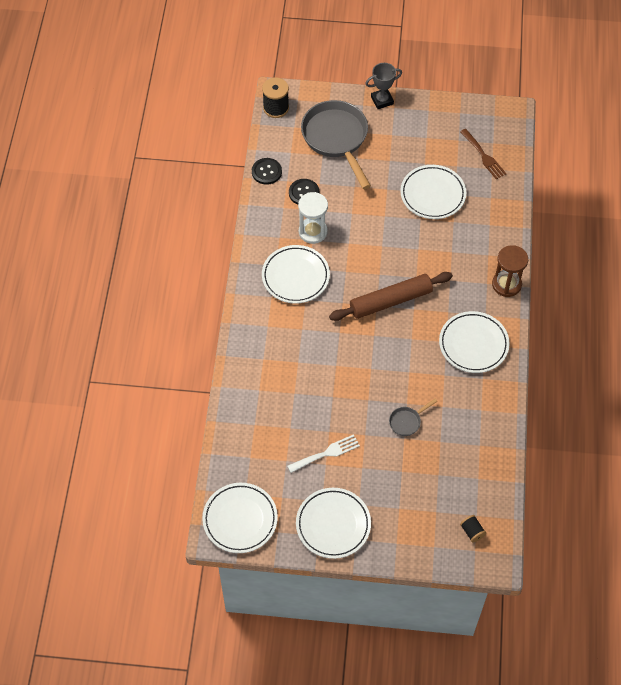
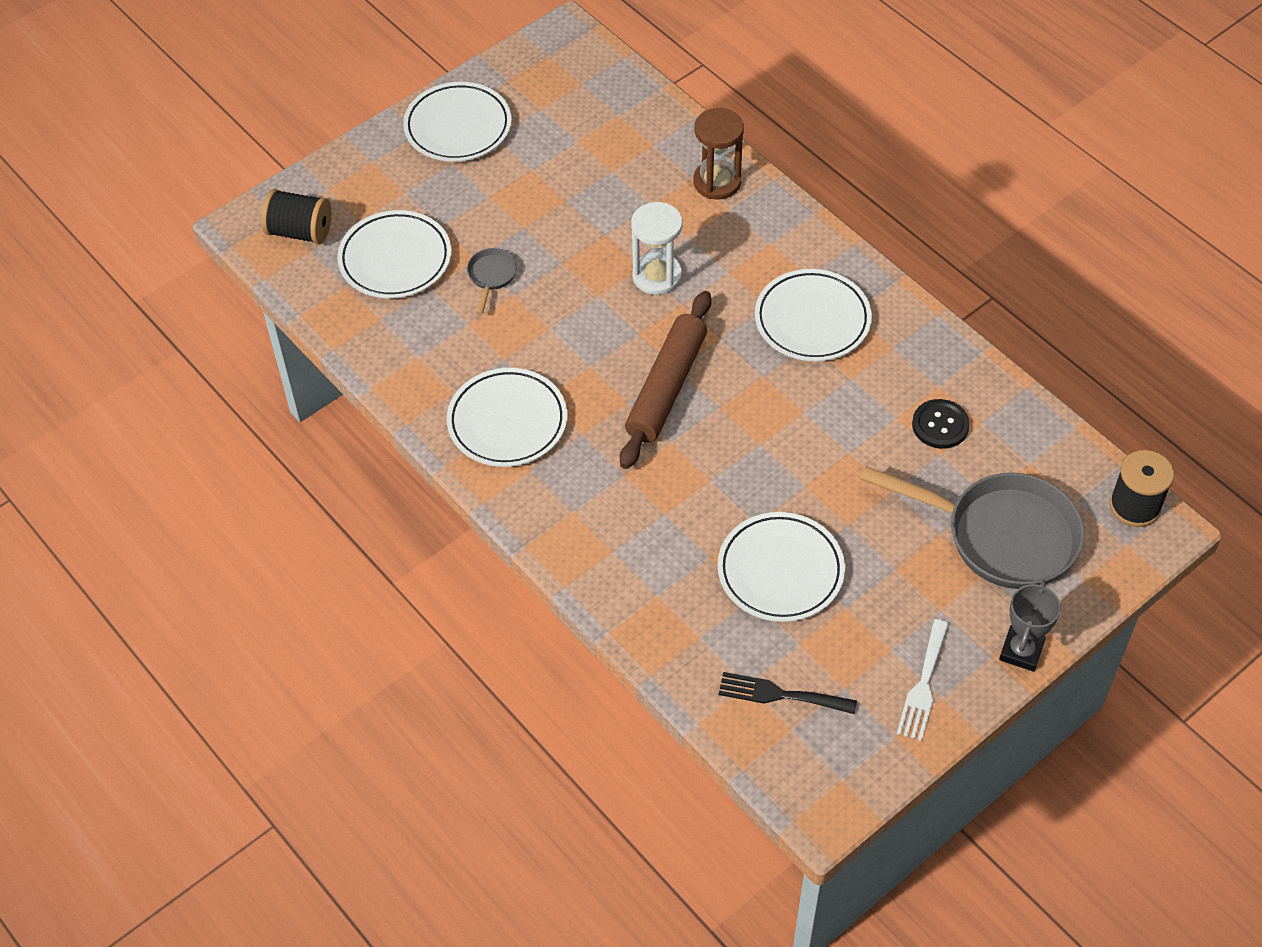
camera: 135 degrees right, 5 degrees down
(240, 519) = (558, 61): white plate -> white plate (395, 259)
(266, 172) = (1020, 411): black button -> none
(313, 232) = (863, 388): white hourglass -> white hourglass (657, 276)
(326, 453) = (543, 179): white fork -> white fork (923, 685)
(472, 531) = (300, 231): black spool -> black spool, size x1.76
(484, 156) = (780, 694): brown fork -> black fork
(506, 284) = (546, 532): brown hourglass -> brown hourglass (717, 182)

